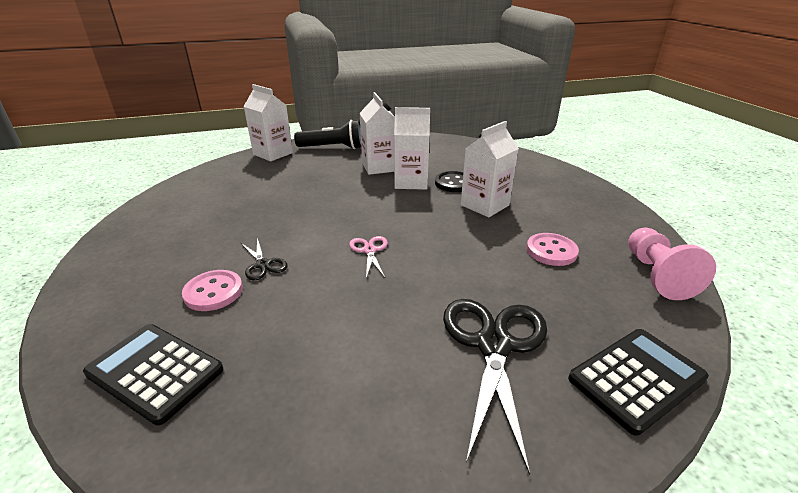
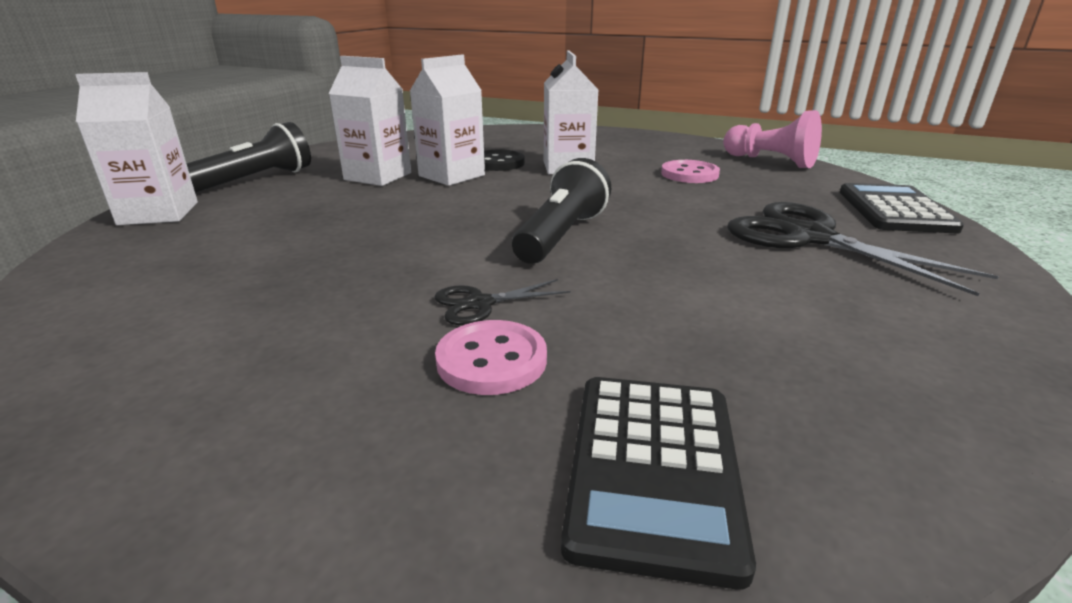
camera: 50 degrees left, 5 degrees down
(155, 372) = (653, 469): black calculator -> black calculator turned 60 degrees counterclockwise
(263, 265) = (480, 303): black scissors -> black scissors turned 150 degrees clockwise
(369, 250) = (561, 235): pink scissors -> black flashlight

